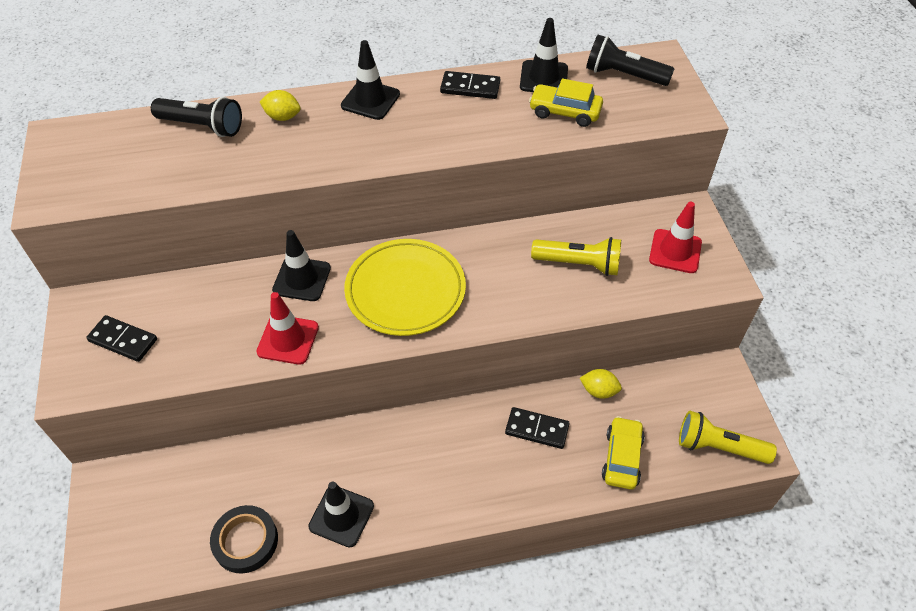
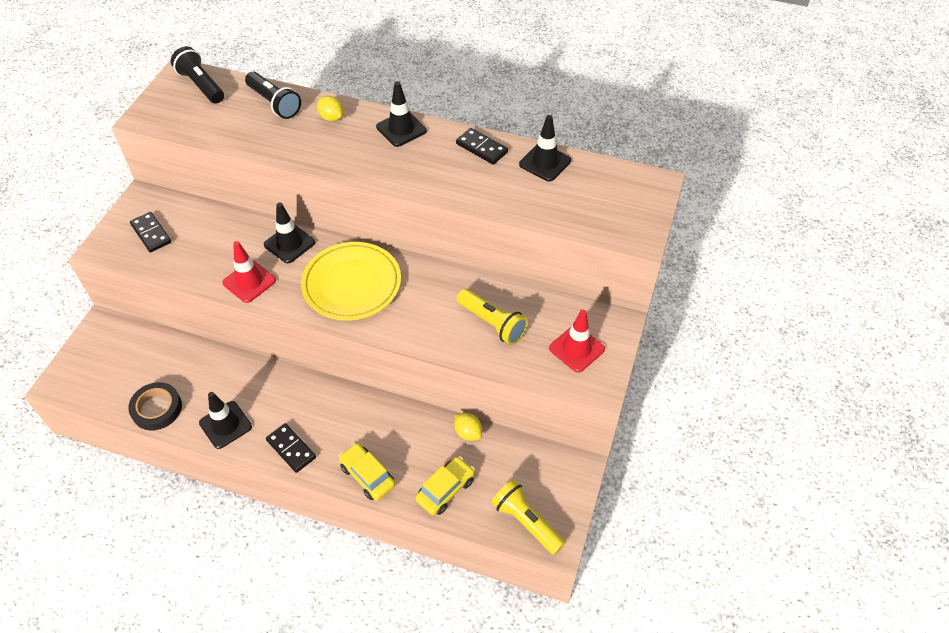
camera: 30 degrees right, 0 degrees up
(537, 429) = (400, 436): black domino -> black domino (291, 449)
(564, 112) = (537, 196): yellow car -> yellow car (367, 476)
(623, 75) = (611, 186): black flashlight -> black flashlight (201, 85)

